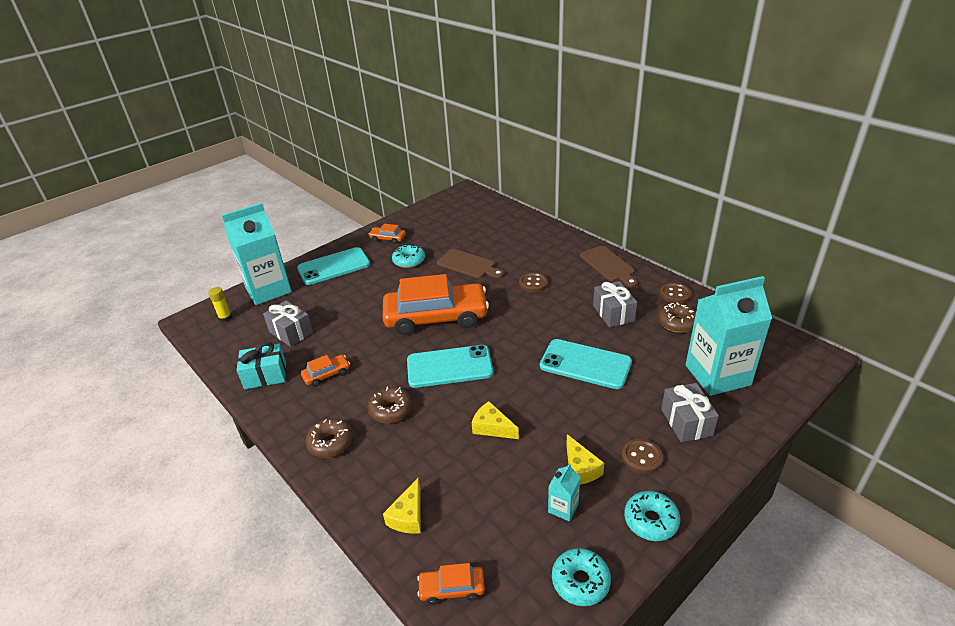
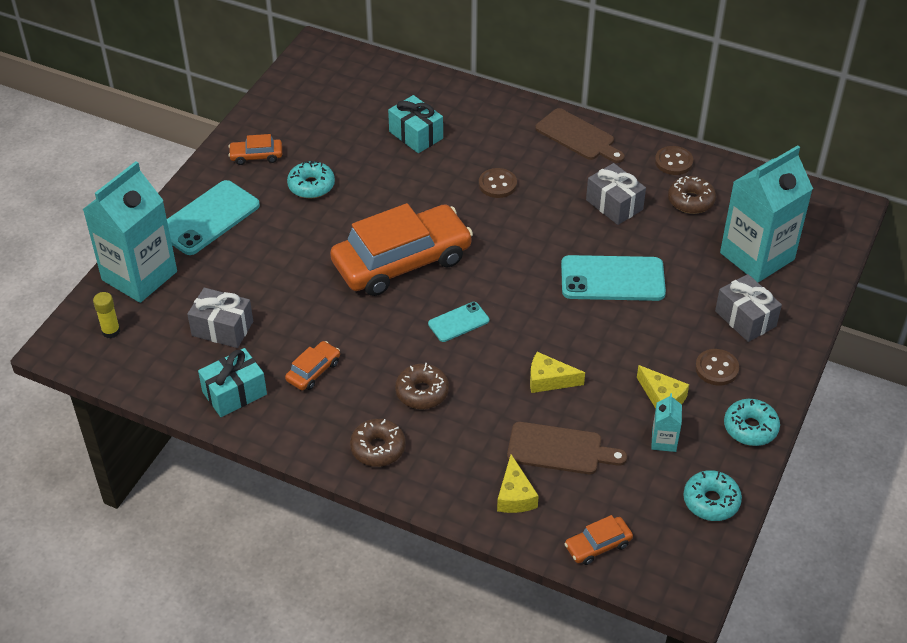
camera: 25 degrees left, 10 degrees up
(449, 367) = (458, 322): turquoise phone -> turquoise phone, size x0.54
(468, 265) = (397, 174): brown cutting board -> brown cutting board (559, 449)
(495, 245) = (416, 135): none -> turquoise gift

